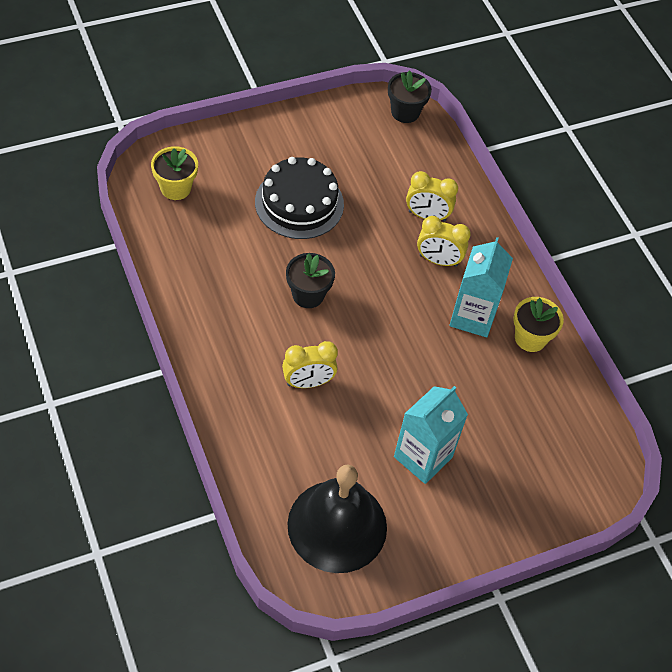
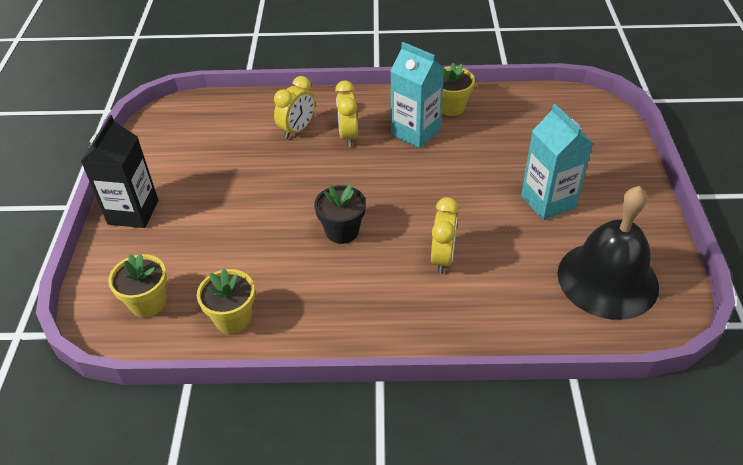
camera: 60 degrees left, 10 degrees down
(181, 249) = (233, 318): none -> yellow flower pot
(265, 137) = (133, 212): none -> black carton
(299, 203) = (231, 209): black cake -> none
(405, 112) = (175, 112): black flower pot -> none
(438, 260) = (348, 136): yellow clock -> yellow clock turned 135 degrees clockwise

